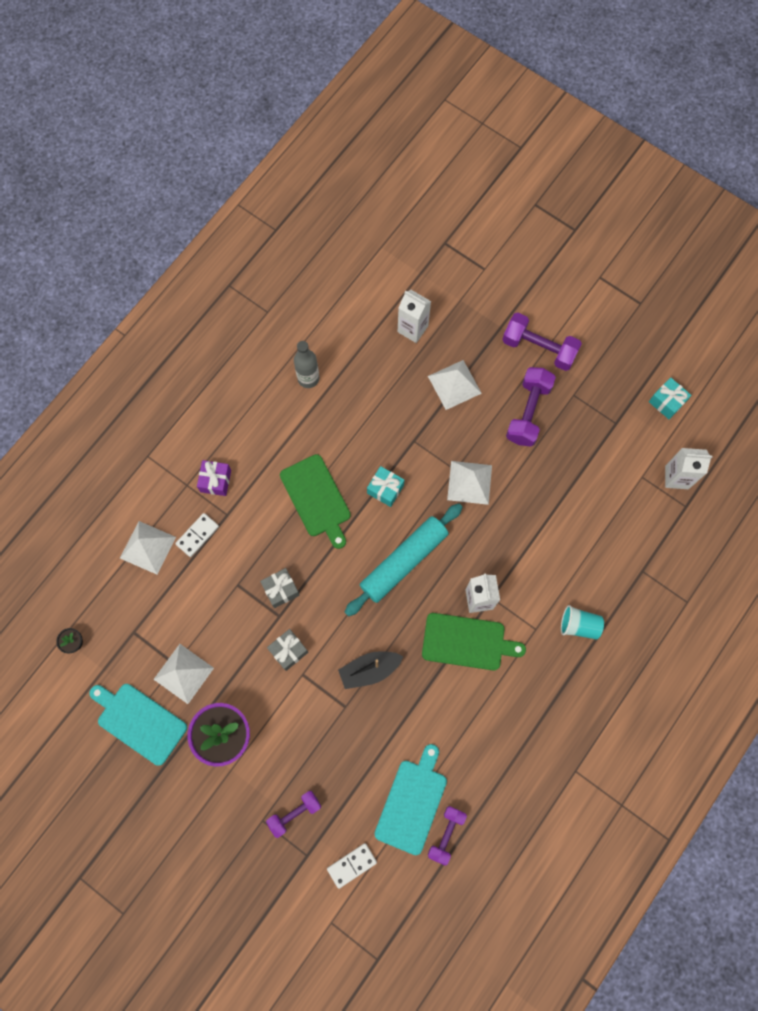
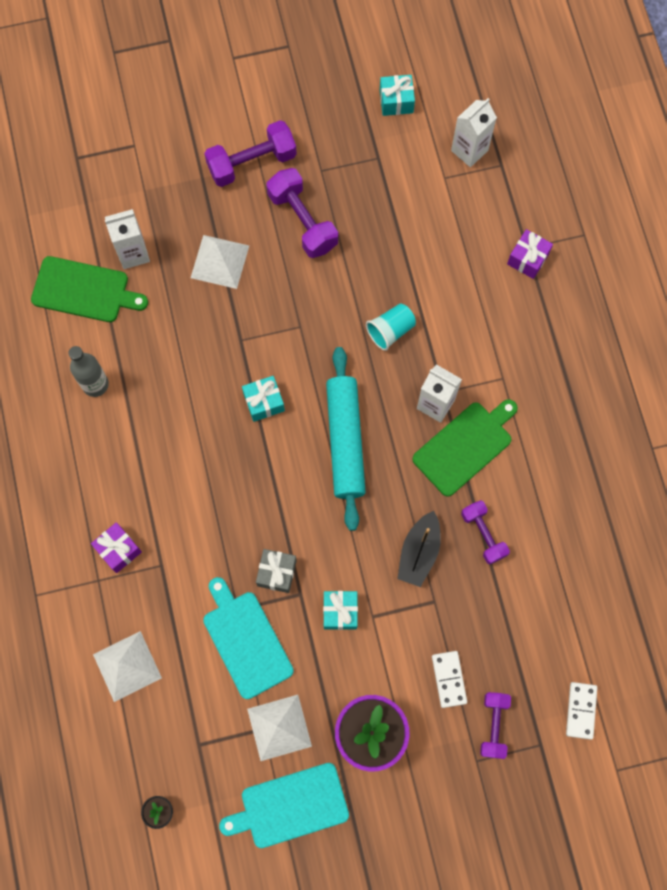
camera: 50 degrees left, 0 degrees up
(197, 535) = (157, 609): white domino -> white domino (449, 679)
(288, 651) = (340, 612): grey gift -> turquoise gift
(317, 498) = (218, 470): green cutting board -> green cutting board (84, 290)
(412, 802) = (568, 611): turquoise cutting board -> turquoise cutting board (245, 641)
(446, 834) = (619, 604): purple dumbbell -> purple dumbbell (483, 534)
(469, 482) = (322, 324): white pyramid -> none
(579, 625) = (530, 339): turquoise cup -> turquoise cup (390, 331)
(635, 578) = (527, 259): none -> purple gift

